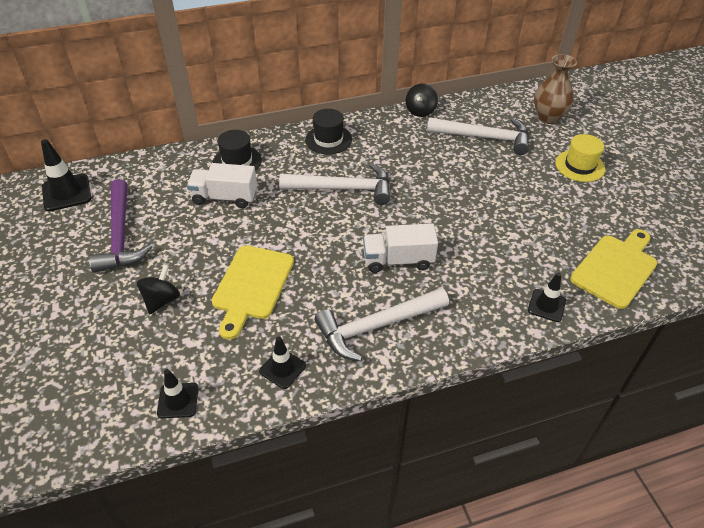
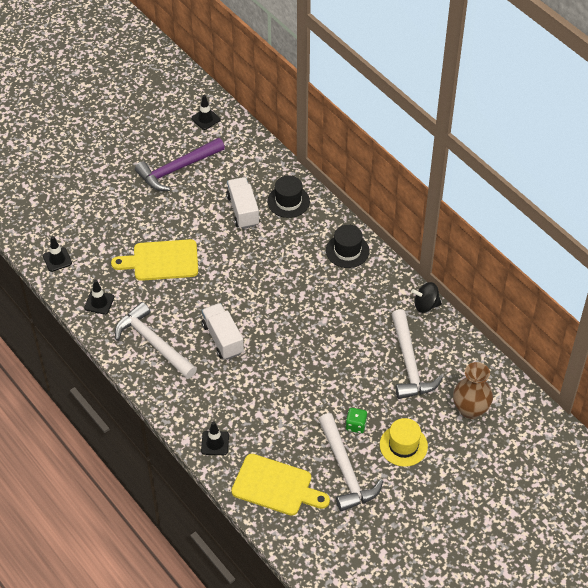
camera: 70 degrees right, 5 degrees up
(66, 193) = (205, 119): black traffic cone -> black traffic cone, size x0.65
(161, 300) = (129, 218): black spinning top -> none
(343, 188) = (288, 280): white hammer -> white hammer (346, 470)
(548, 190) = (356, 425): none -> green dice

